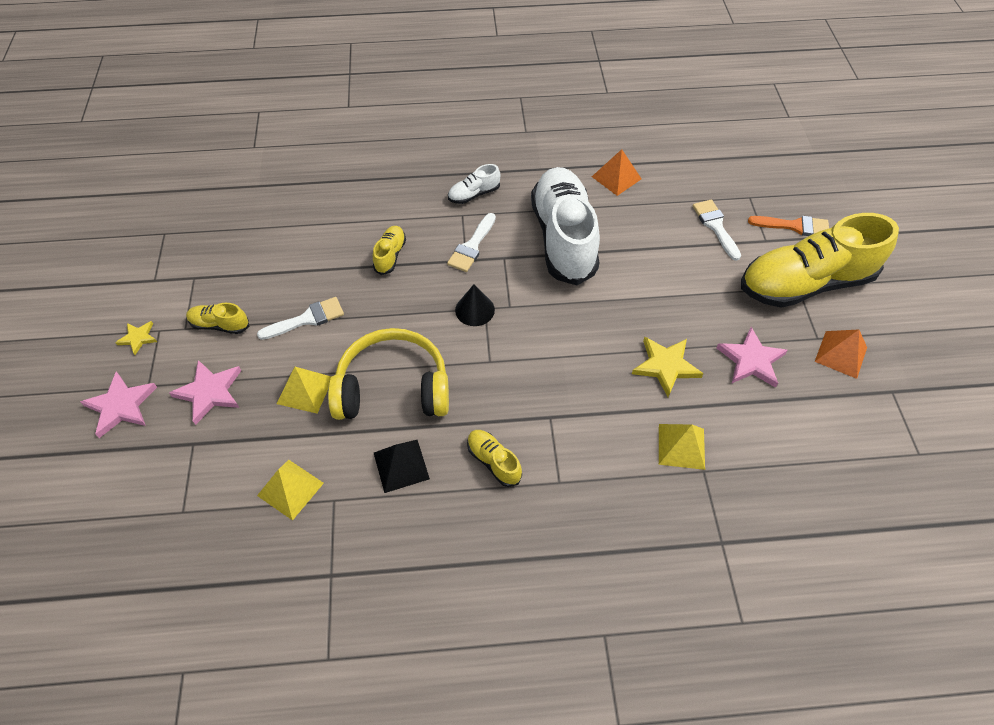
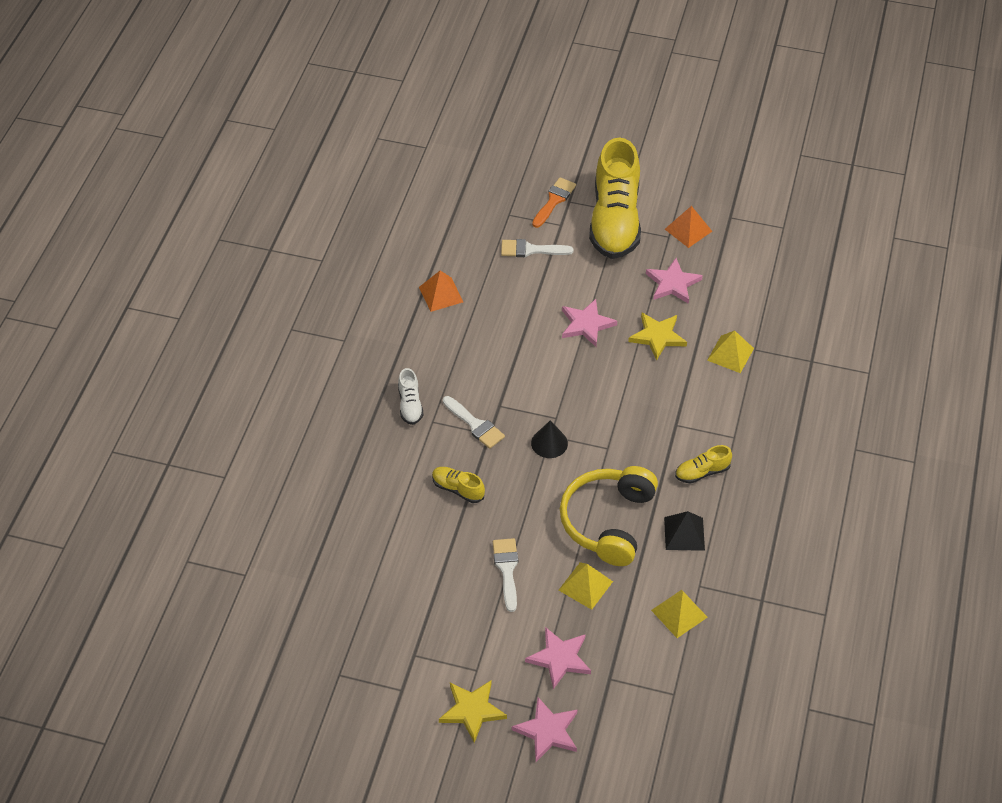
camera: 70 degrees left, 5 degrees down
(138, 338) = (472, 710): yellow star -> yellow star, size x1.72
(220, 325) = (484, 640): yellow shoe -> none
(563, 238) = (495, 356): white shoe -> none
(645, 298) = (586, 324): none -> pink star

